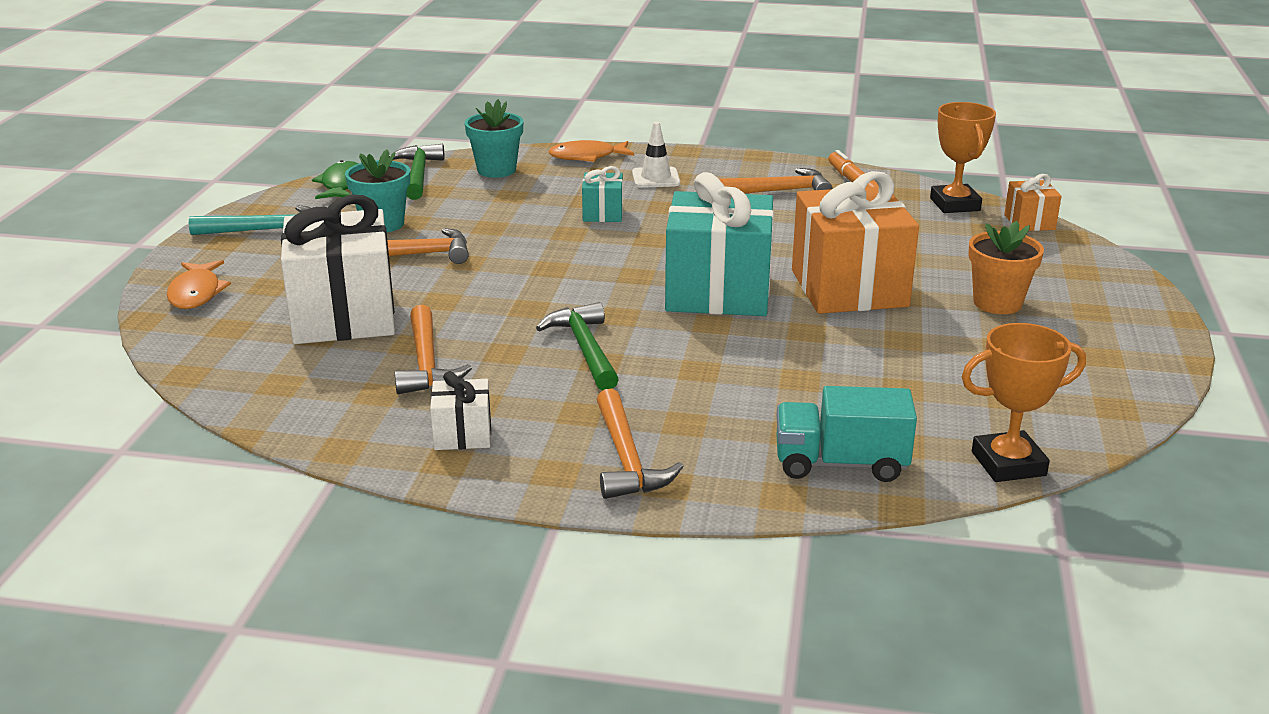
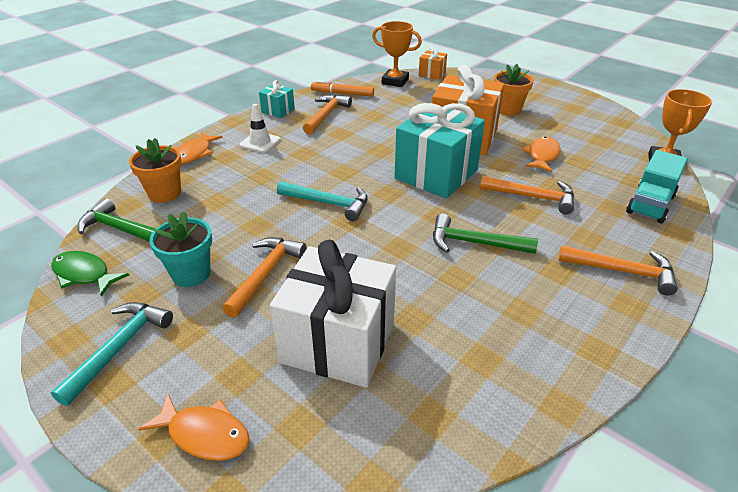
camera: 60 degrees left, 10 degrees up
(426, 363) = (450, 319): orange hammer -> orange hammer (533, 197)
(462, 435) = (565, 332): white gift -> none
(496, 170) = (165, 193): turquoise flower pot -> orange flower pot
(572, 249) = (328, 203): none -> turquoise hammer
(603, 213) = (289, 176): turquoise gift -> turquoise gift (278, 111)
(878, 355) = (542, 156): none -> orange fish

